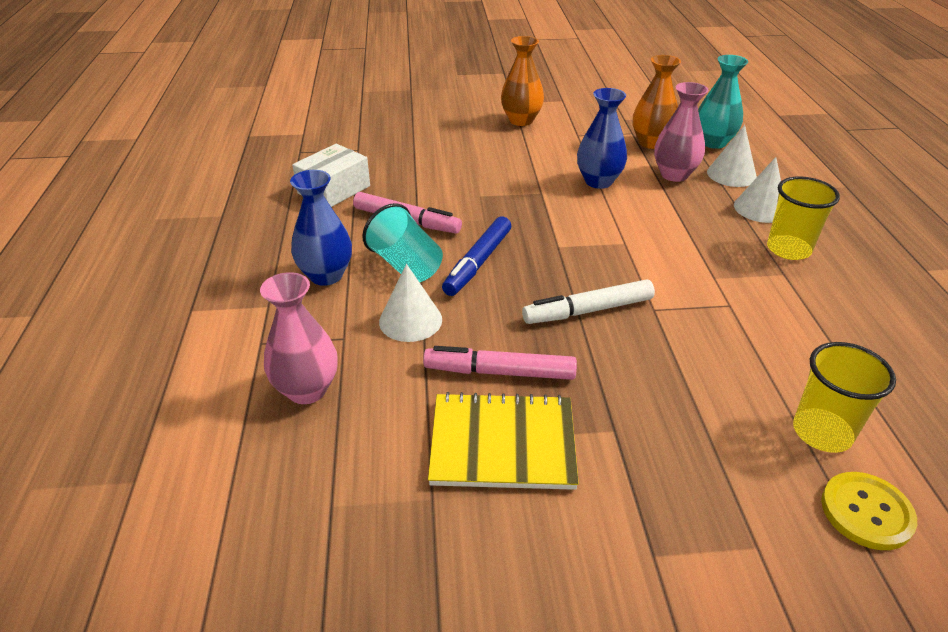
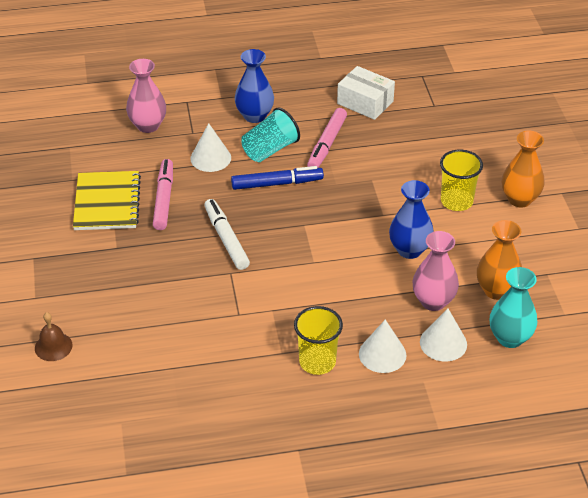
camera: 85 degrees right, 5 degrees up
(478, 263) = (277, 184): blue marker -> blue marker turned 150 degrees clockwise
(822, 432) = (113, 340): yellow cup -> yellow cup (456, 201)
(866, 512) = (53, 346): yellow button -> brown bell

